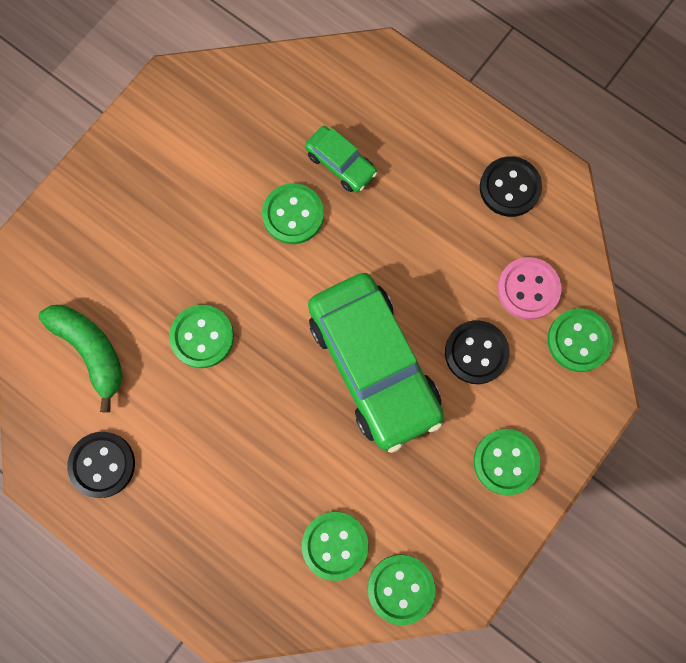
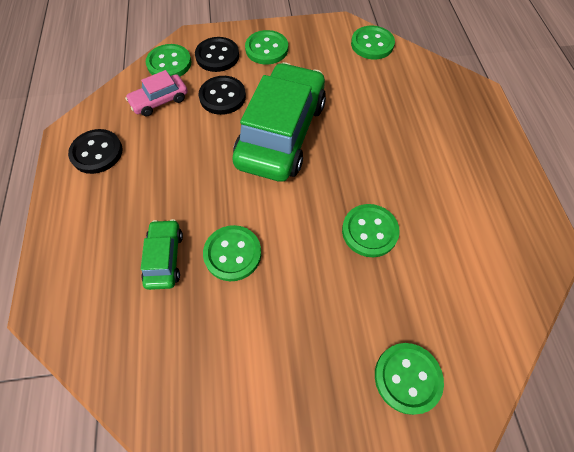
camera: 135 degrees left, 15 degrees down
(91, 351) = (459, 289): green banana -> none
(102, 464) = (500, 213): black button -> black button (217, 56)
(335, 545) = (388, 79): green button -> green button (407, 378)
(528, 289) = (159, 101): pink button -> pink car

